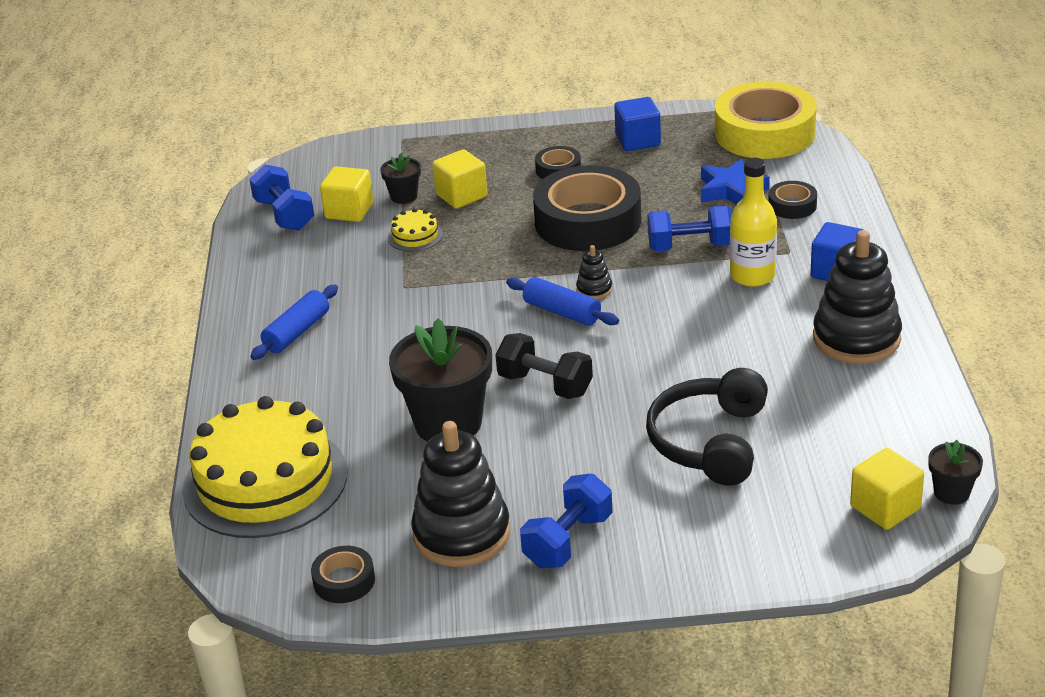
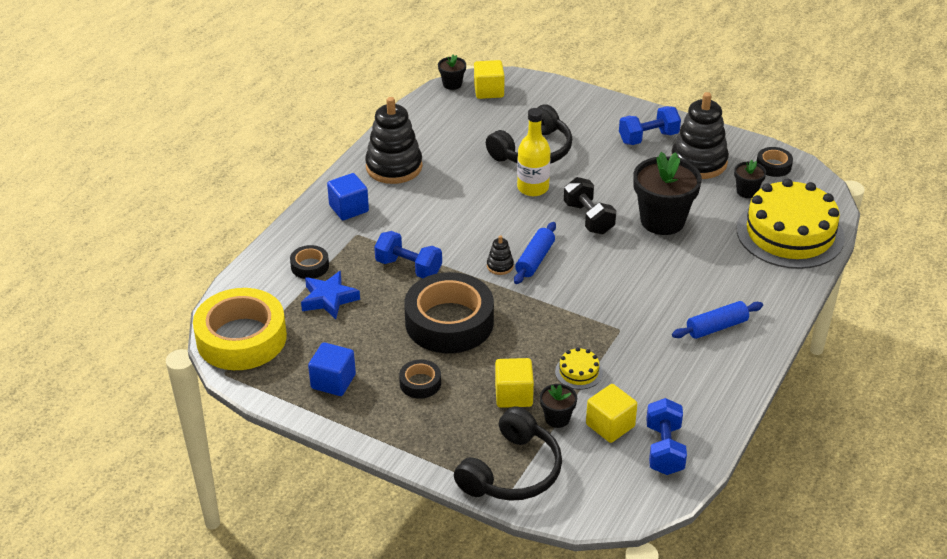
camera: 150 degrees left, 5 degrees up
(360, 518) = (747, 191): none -> black flower pot
(410, 151) = (512, 471): none -> black headphones
(562, 312) = (535, 260): blue rolling pin -> blue rolling pin turned 45 degrees clockwise
(752, 276) = (398, 229): yellow bottle -> yellow bottle (533, 188)

